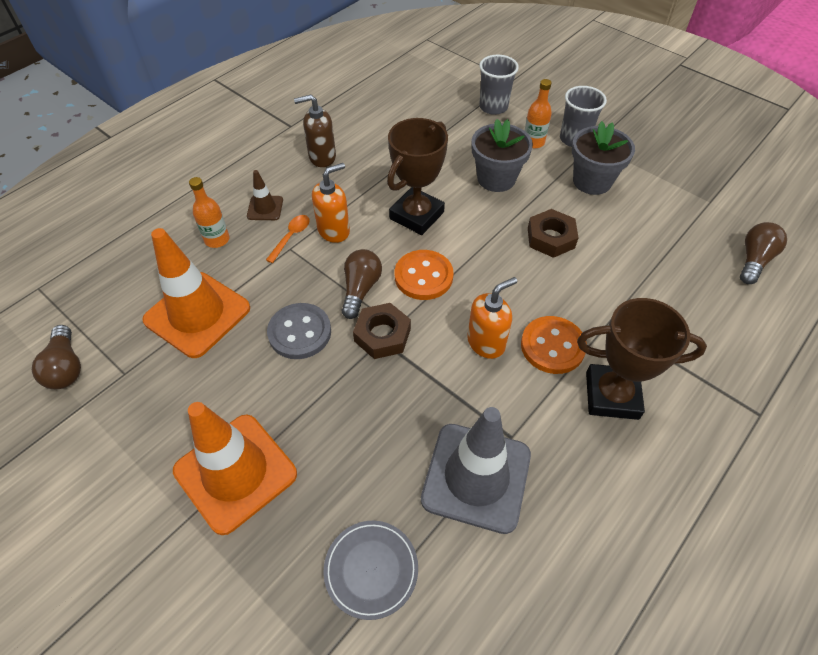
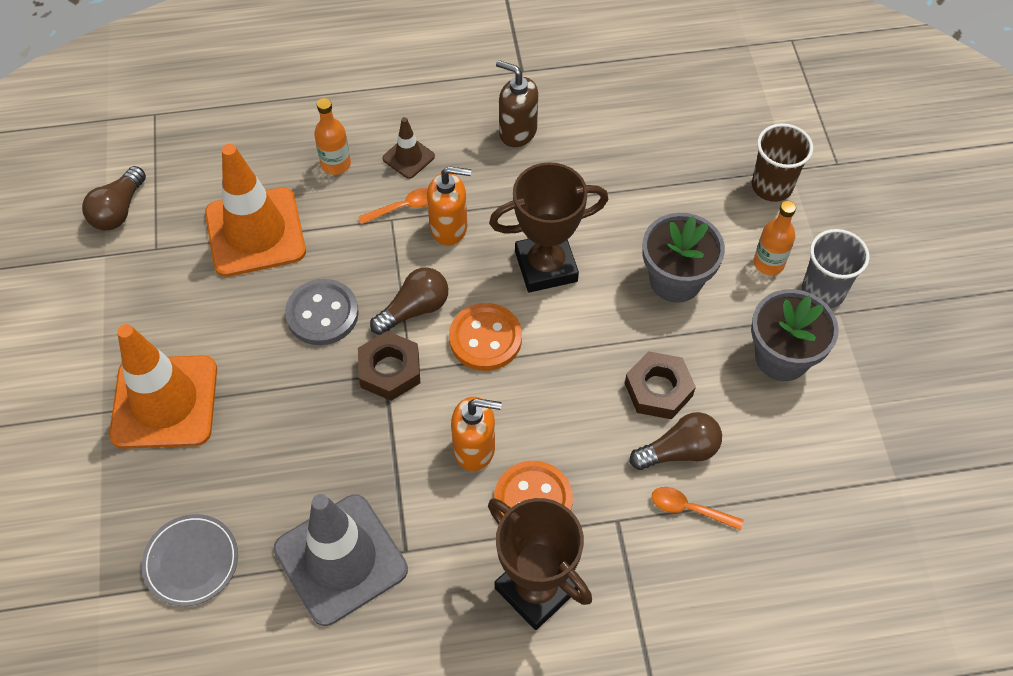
camera: 40 degrees right, 5 degrees up
(493, 107) = (772, 186): grey cup -> brown cup
(637, 287) = (689, 509): none -> orange spoon
(754, 260) = (860, 580): brown light bulb -> brown light bulb (679, 451)

